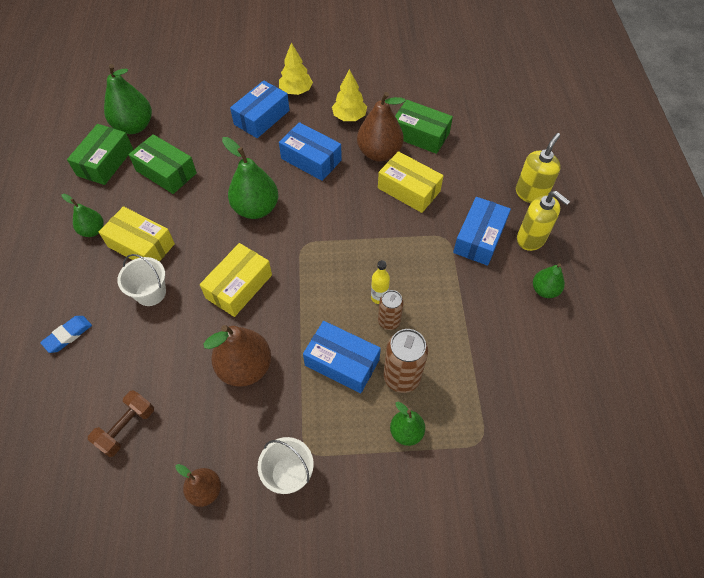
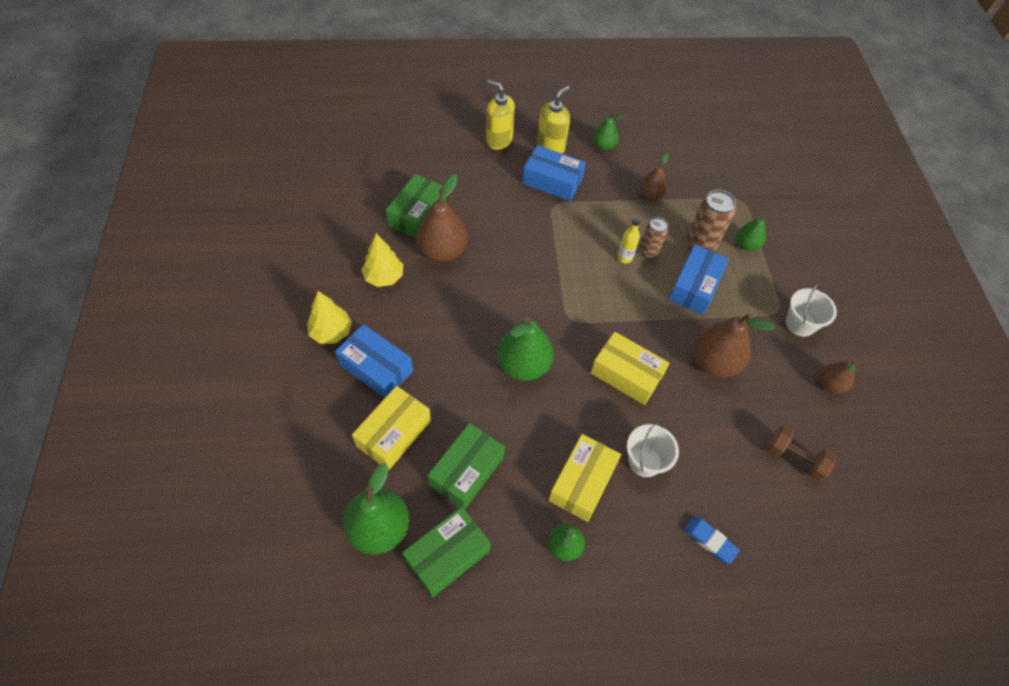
camera: 95 degrees left, 0 degrees up
(105, 162) = (447, 555): green box -> green box turned 60 degrees counterclockwise
(311, 159) = (450, 314): blue box -> none
(408, 190) = (495, 229): yellow box -> yellow box (394, 433)
(473, 332) = (650, 195): none -> brown pear

